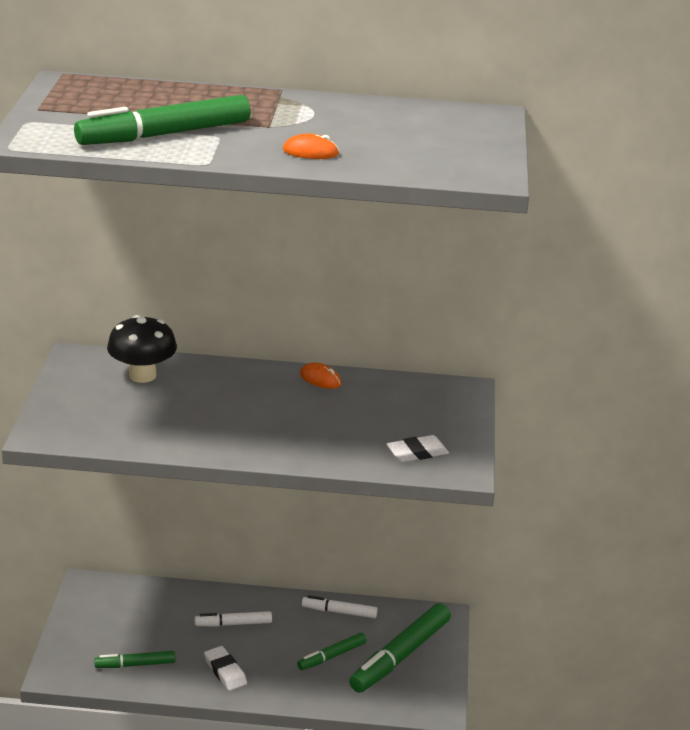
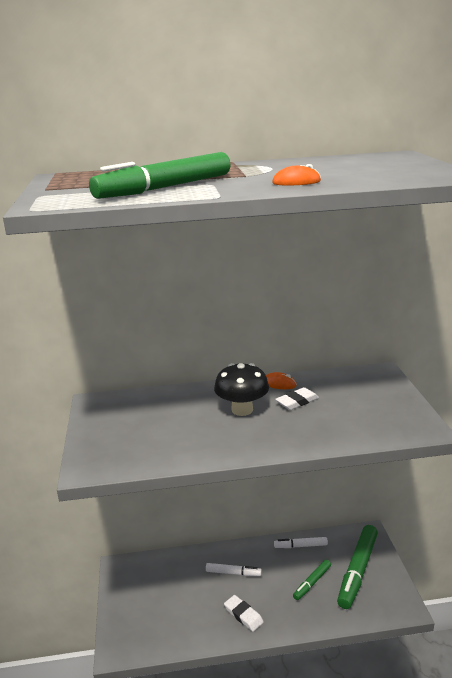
camera: 10 degrees left, 5 degrees down
(135, 664) = (175, 626): green marker -> none
(142, 375) = (149, 406): black mushroom -> black mushroom (242, 410)
(233, 624) = (233, 573): white marker -> white marker turned 150 degrees counterclockwise
(417, 453) = (384, 423): white eraser -> white eraser (297, 401)

